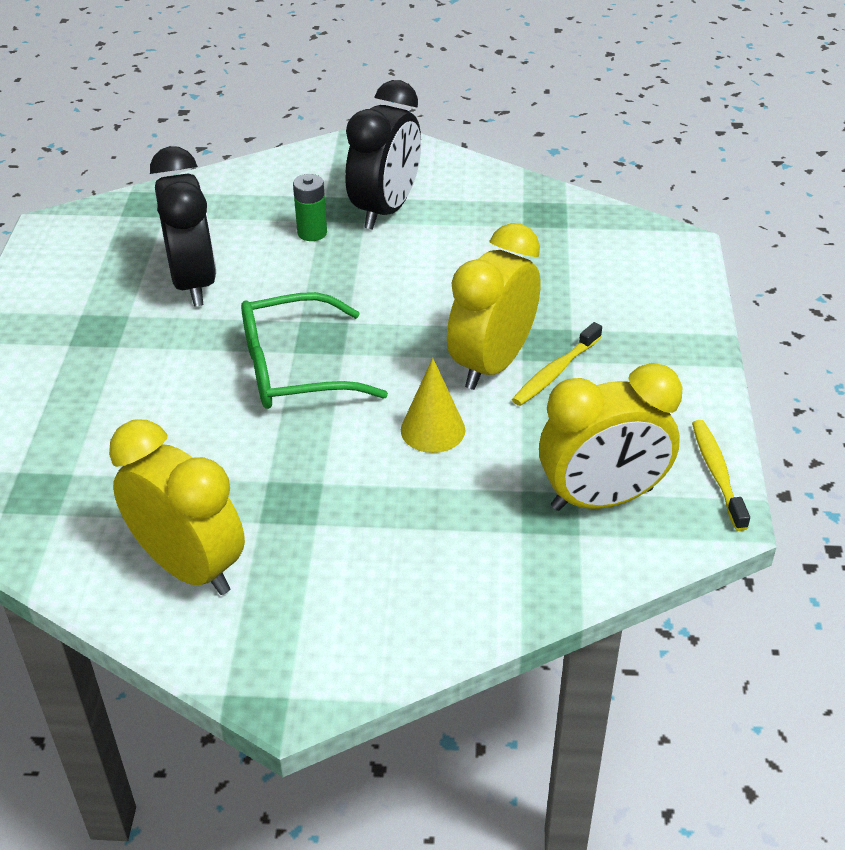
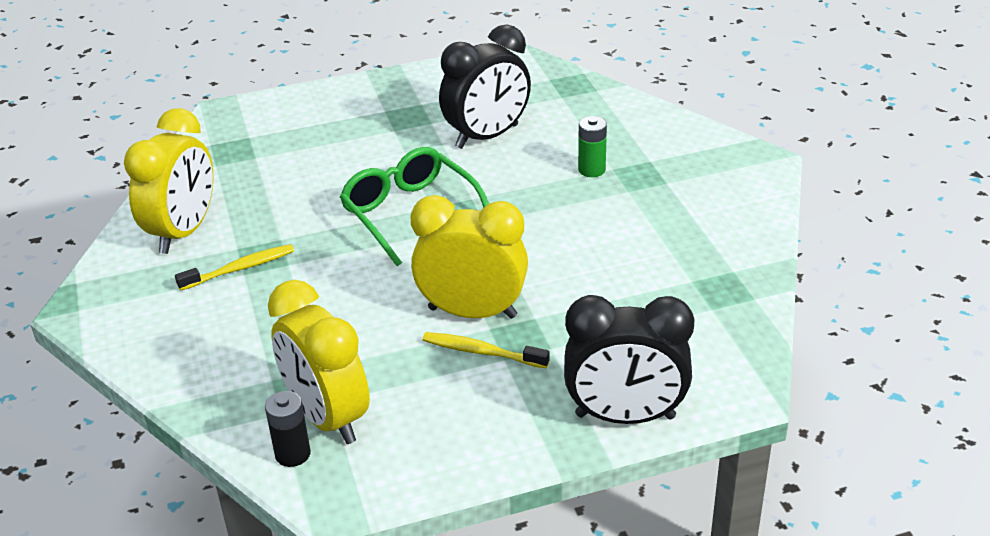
camera: 70 degrees right, 5 degrees down
(386, 210) = (654, 197): black clock -> black clock (625, 416)
(433, 430) = (372, 302): yellow cone -> none
(646, 535) = (293, 454): none -> black battery
(717, 473) = (391, 486): yellow toothbrush -> yellow toothbrush (240, 269)

